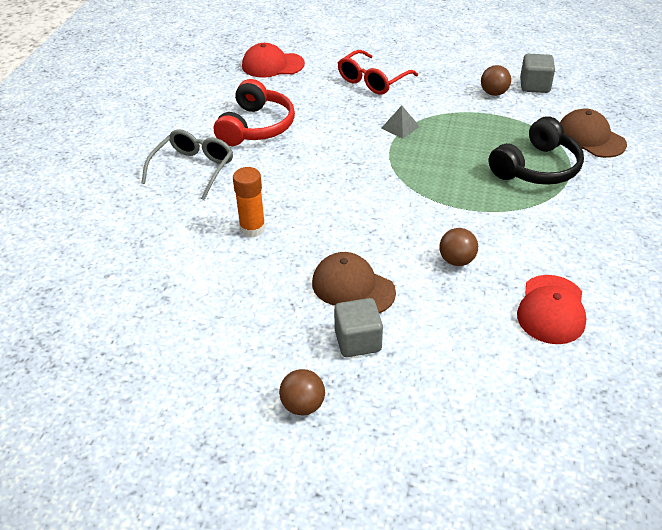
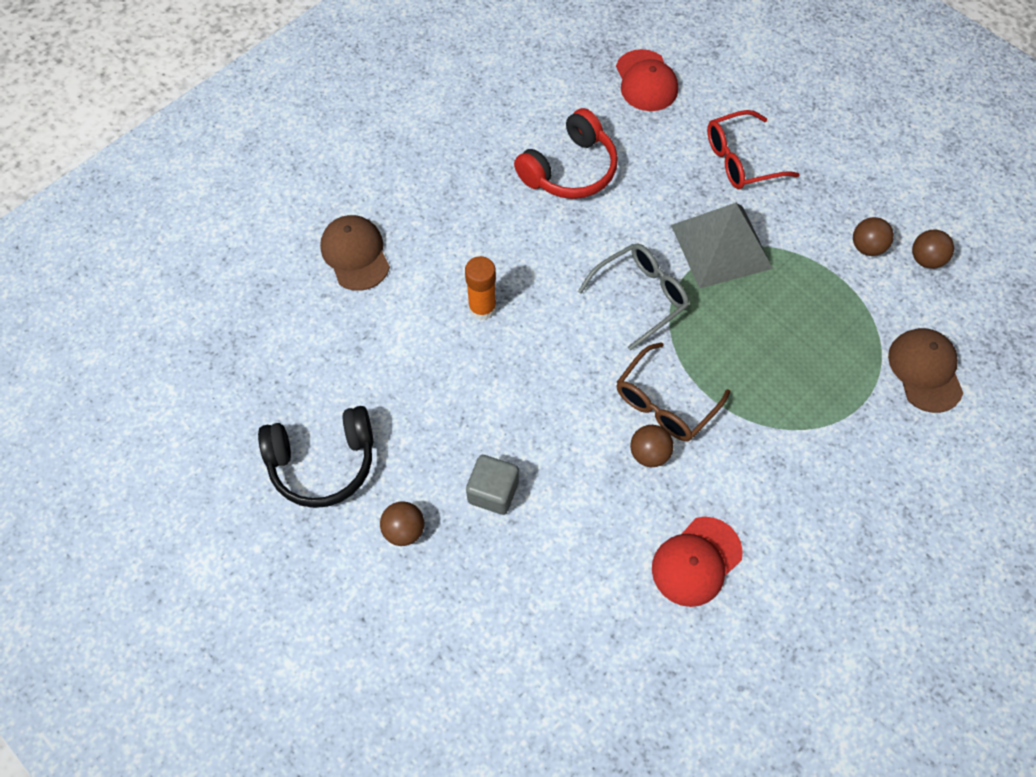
camera: 30 degrees right, 20 degrees up
(193, 169) = (473, 199): grey glasses -> grey glasses (641, 296)
(272, 65) = (646, 81): red cap -> red cap turned 135 degrees counterclockwise
(353, 287) = (529, 430): brown cap -> brown cap (355, 254)
(400, 127) = (721, 246): grey pyramid -> grey pyramid, size x2.31
(440, 226) = (664, 403): none -> brown glasses
(534, 86) = (925, 259): grey cube -> brown ball
(536, 167) = (827, 380): black headphones -> black headphones (323, 462)

